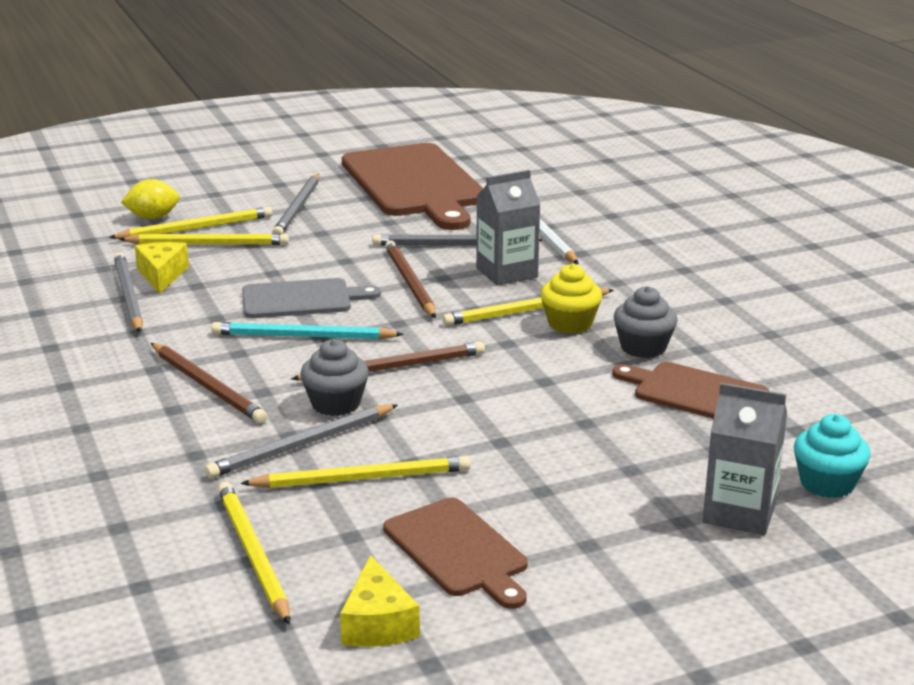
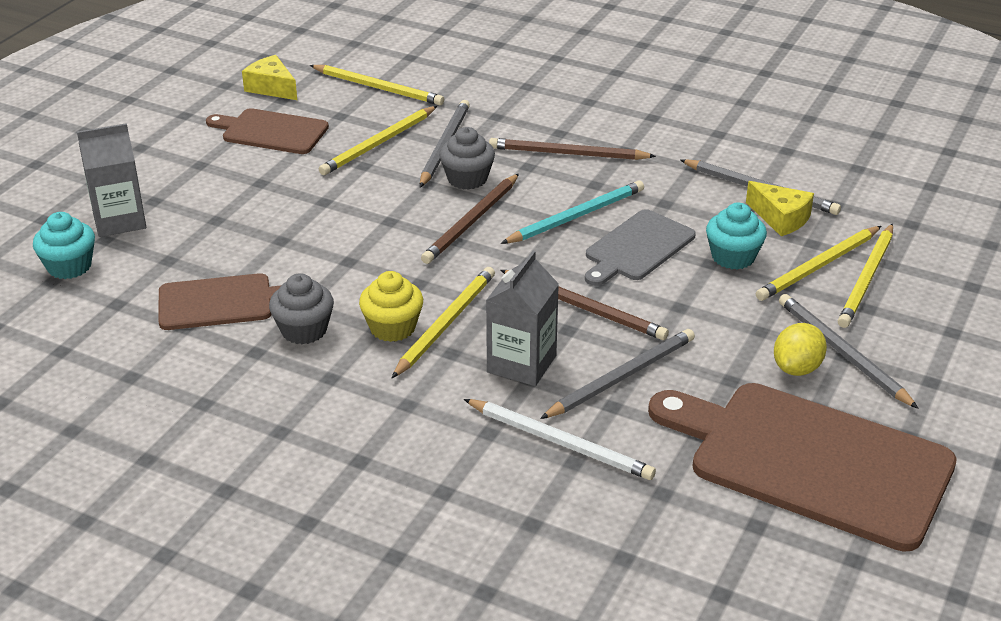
camera: 140 degrees right, 10 degrees up
(153, 217) = (926, 272): yellow lemon -> yellow lemon (797, 368)
(249, 269) = (733, 257): none -> turquoise cupcake

